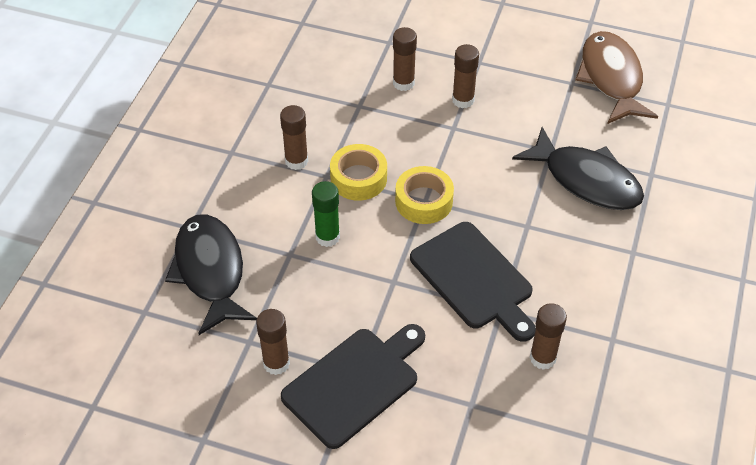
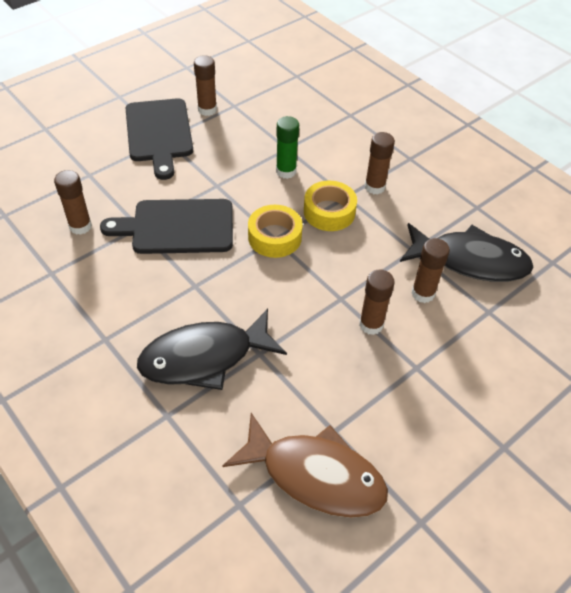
camera: 120 degrees right, 0 degrees up
(210, 271) = (304, 110): black fish -> black fish (470, 261)

